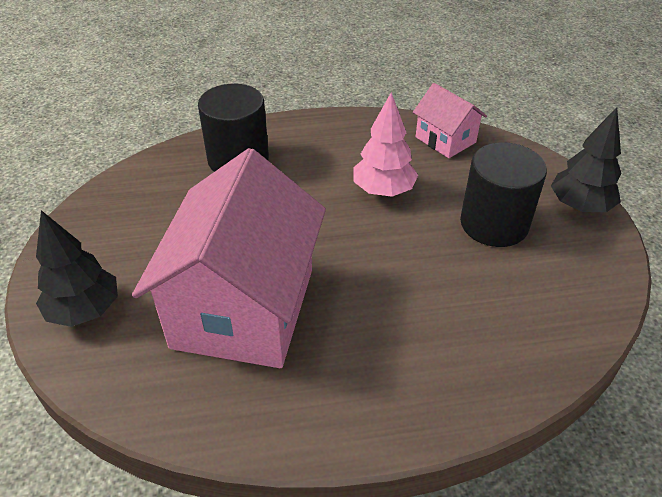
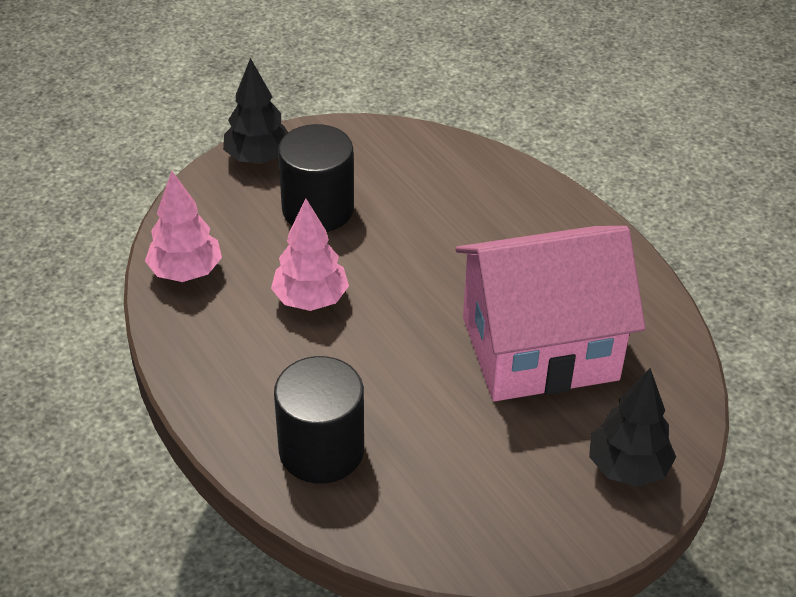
camera: 115 degrees left, 0 degrees up
(445, 140) = (186, 272): pink house -> pink tree

